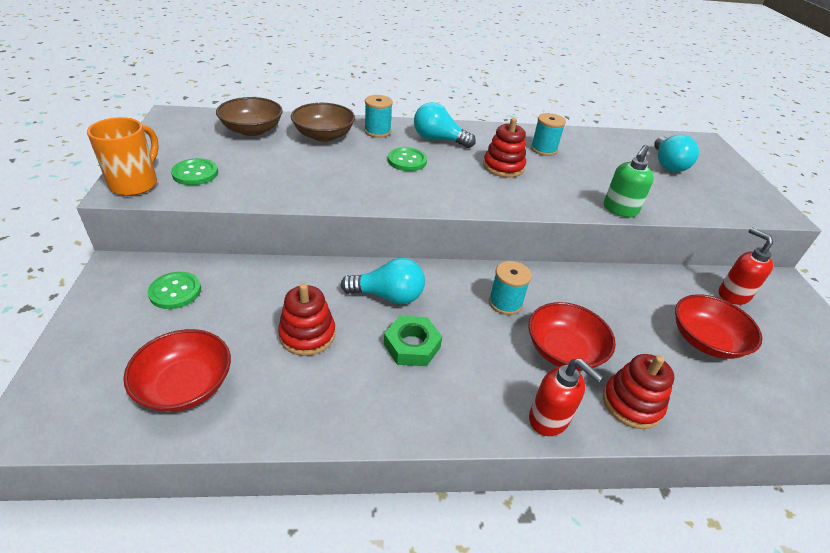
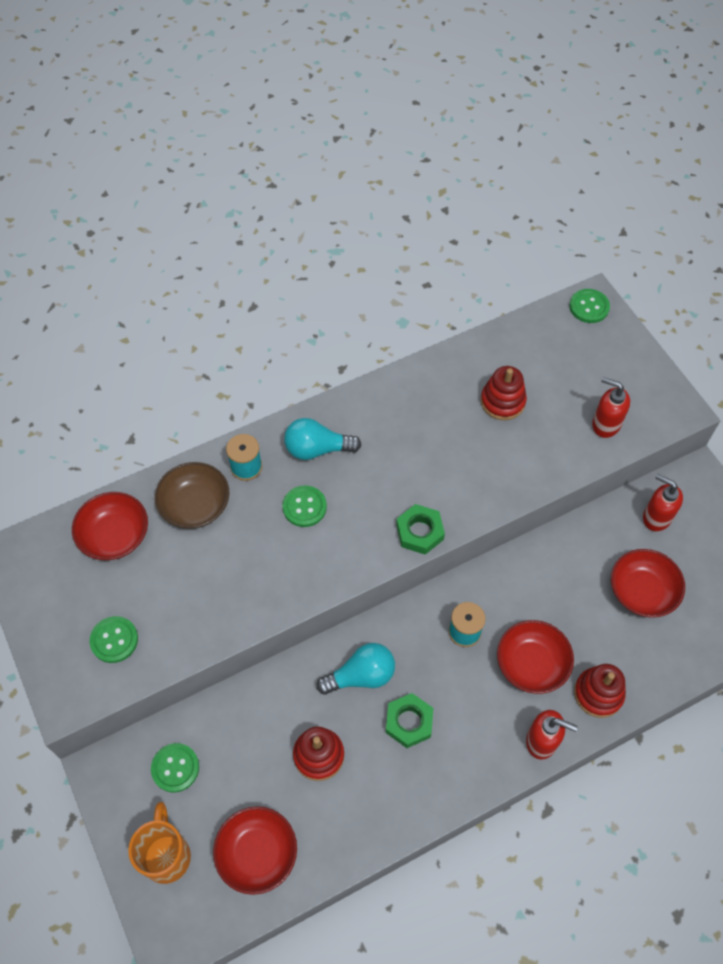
camera: 20 degrees left, 20 degrees up
(135, 184) = (71, 686): orange mug -> orange mug (167, 855)
(252, 130) = (115, 535): brown bowl -> red bowl
(496, 202) = (419, 532): none -> green nut
(503, 167) = (403, 466): red stacking toy -> red stacking toy (502, 401)
(543, 149) = (431, 410): turquoise spool -> none
(619, 210) = (535, 484): green soap dispenser -> none
(667, 164) = (563, 373): turquoise light bulb -> none
(700, 199) = (605, 424): none -> red soap dispenser
(701, 143) = (589, 307): none -> green button

